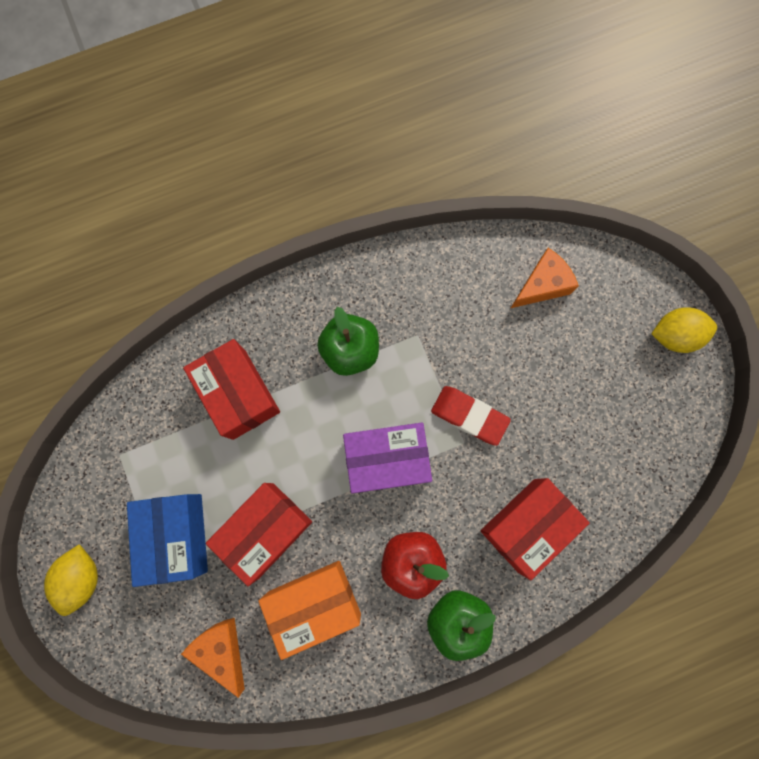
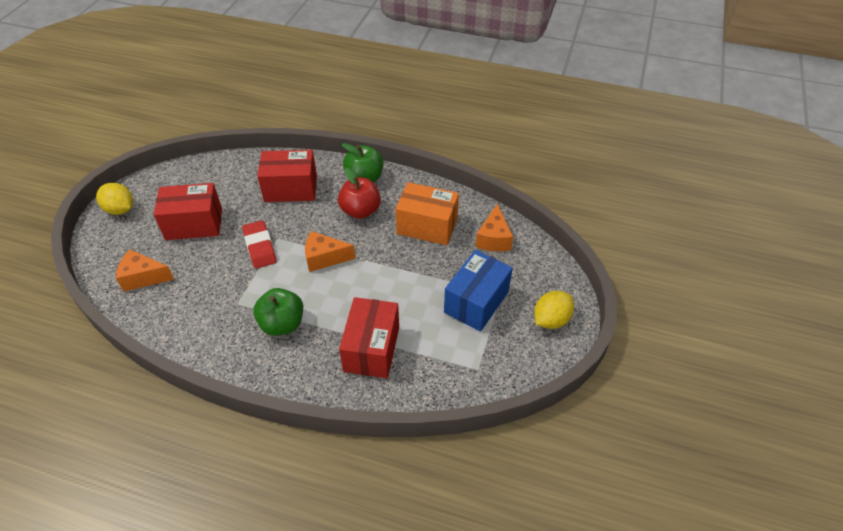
camera: 140 degrees left, 30 degrees down
(265, 530) = (422, 271): red box -> red box (194, 224)
(386, 460) = (324, 258): purple box -> orange cheese

